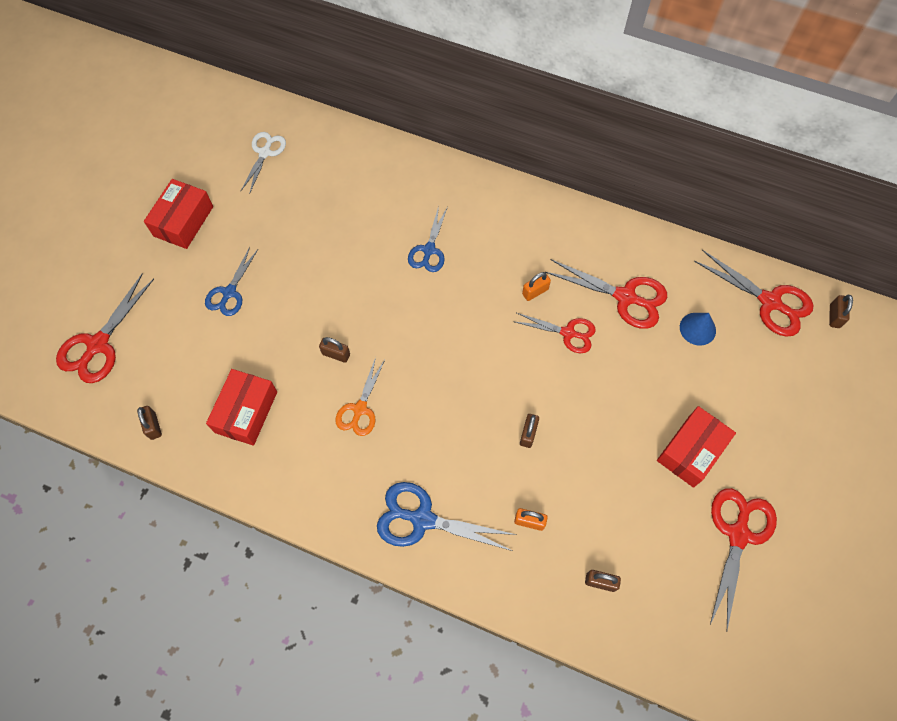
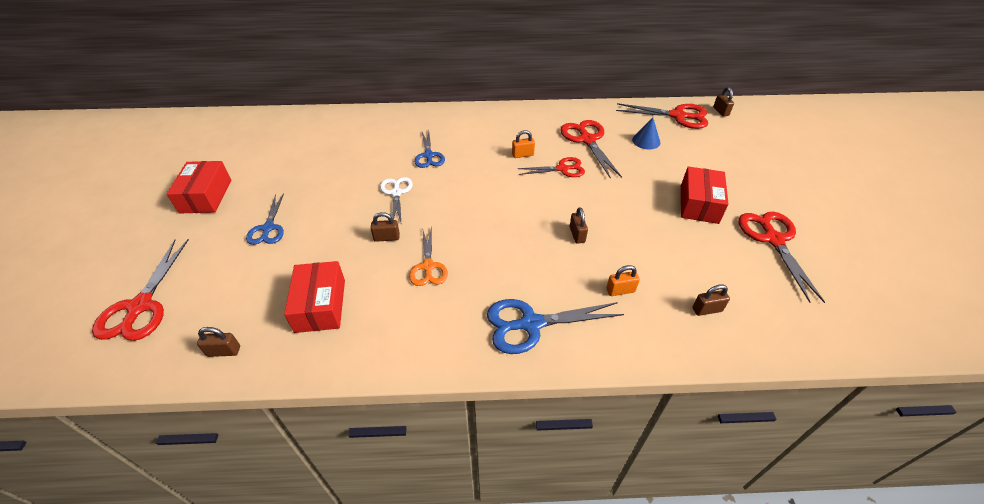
camera: 25 degrees left, 20 degrees down
(153, 426) = (224, 351): brown padlock -> brown padlock turned 45 degrees counterclockwise
(265, 152) = (265, 139): white scissors -> white scissors (396, 193)
(535, 292) = (522, 155): orange padlock -> orange padlock turned 45 degrees clockwise
(626, 297) = (587, 140): red scissors -> red scissors turned 105 degrees counterclockwise

